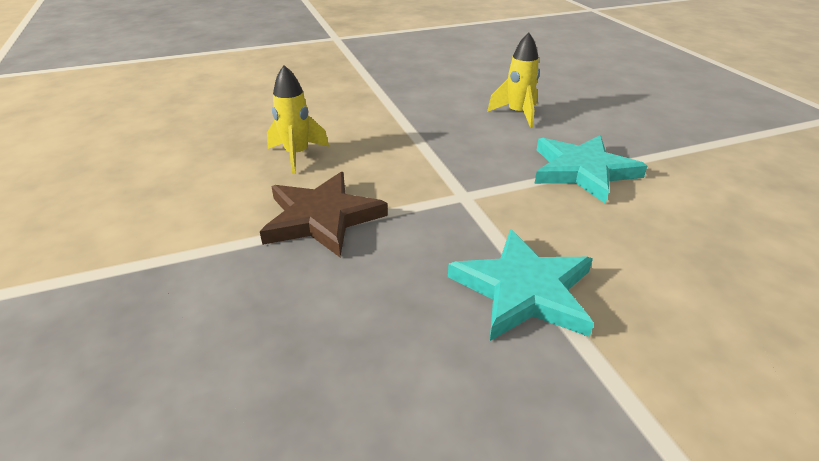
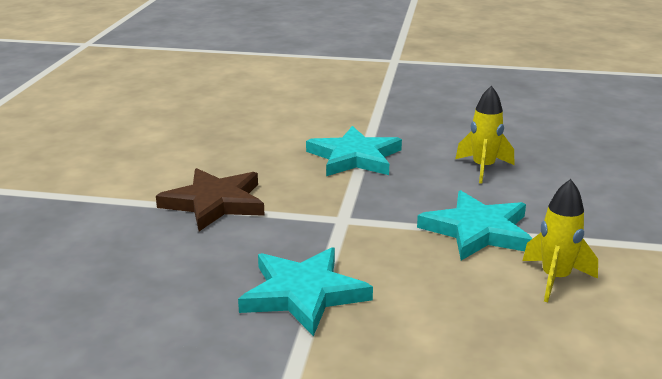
camera: 30 degrees right, 10 degrees down
(297, 155) = (246, 154): yellow rocket -> yellow rocket (555, 279)
(403, 131) = (354, 157): none -> turquoise star

